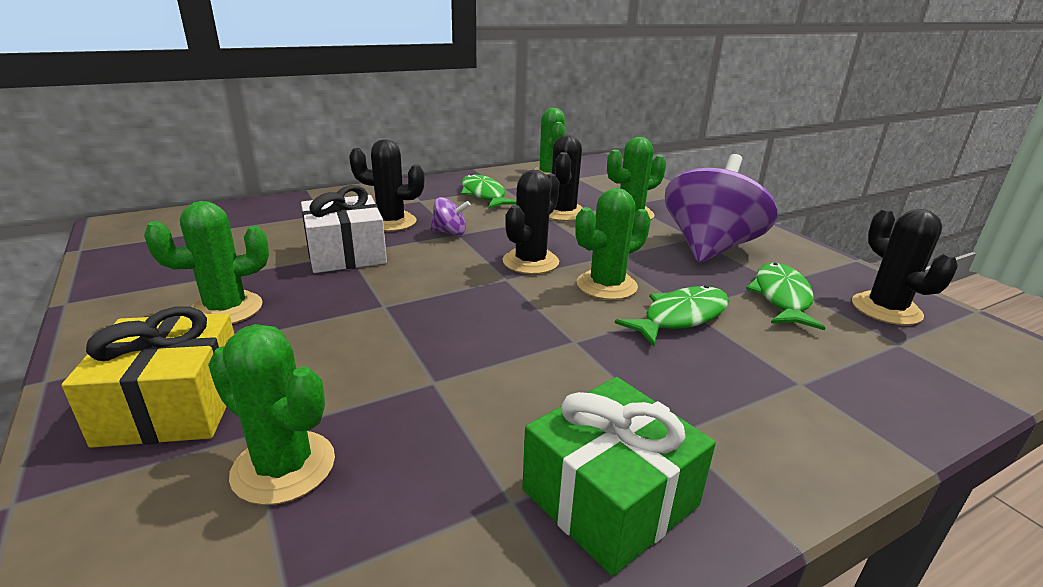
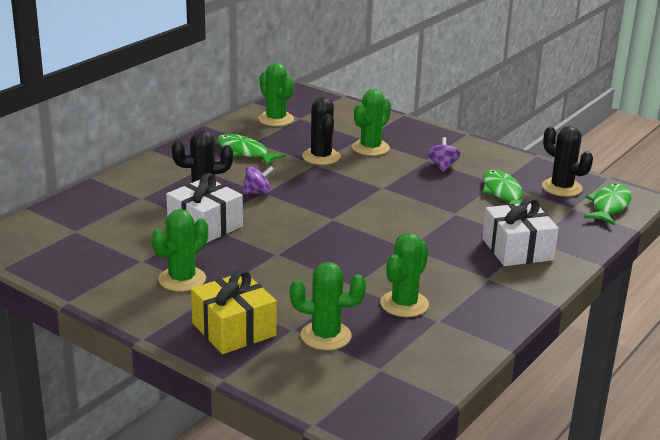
camera: 25 degrees left, 0 degrees up
(530, 262) = (336, 203): black cactus -> none
(606, 285) = (398, 209): green cactus -> green cactus (404, 304)
(610, 497) = (476, 308): green gift -> none
(680, 317) = (454, 219): green fish -> green fish (609, 206)
(709, 248) = (442, 166): purple spinning top -> purple spinning top, size x0.42
(763, 392) = (517, 249): none -> white gift

